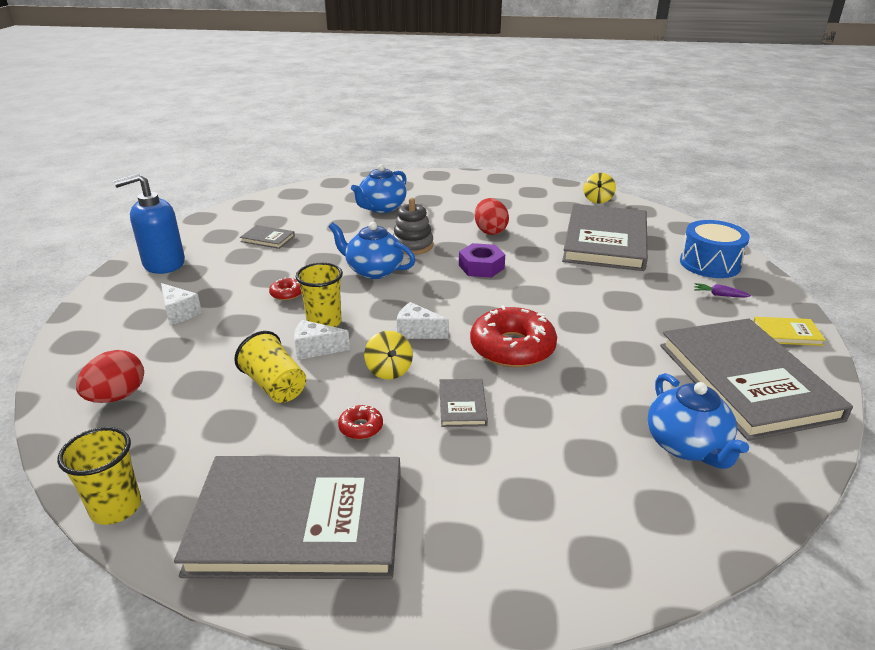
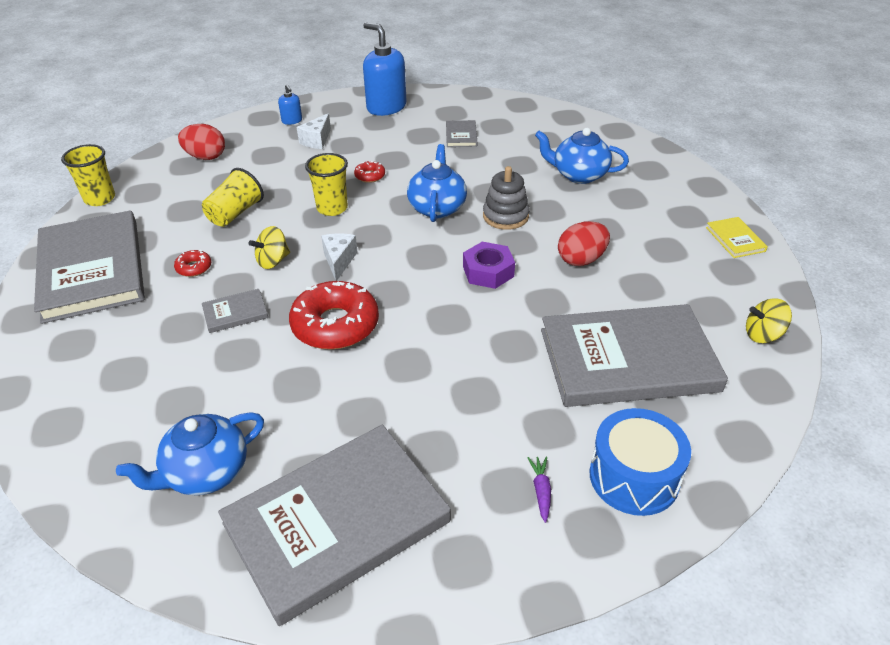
camera: 70 degrees right, 10 degrees up
(112, 322) = (292, 121): none -> blue soap dispenser
(316, 349) = (291, 216): white cheese -> none
(787, 333) = (469, 570): yellow book -> yellow book (735, 239)

